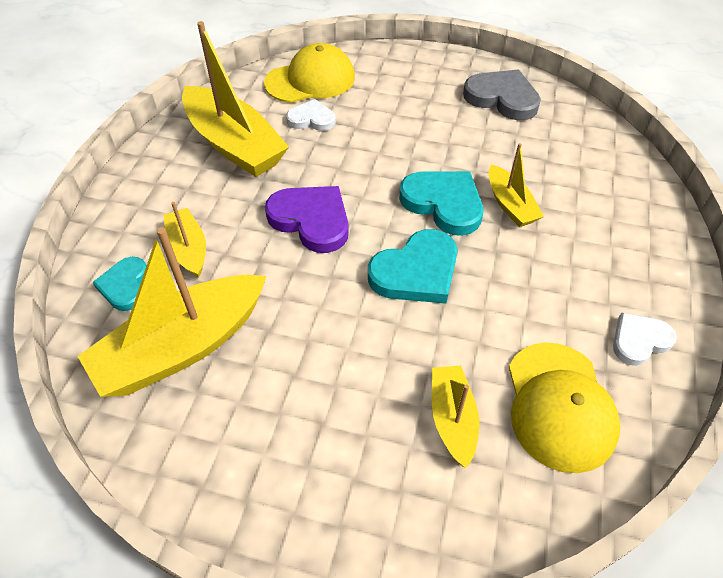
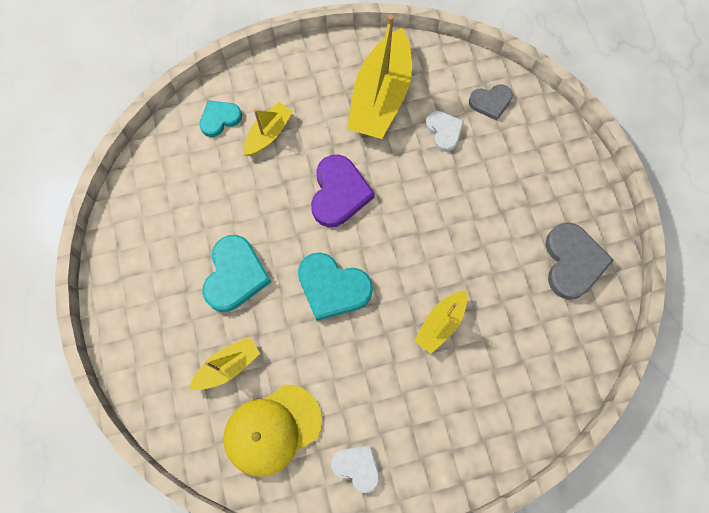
camera: 60 degrees right, 20 degrees up
(183, 347) = (195, 182): yellow boat -> none
(310, 80) = (490, 102): yellow cap -> grey heart
(443, 203) = (411, 274): turquoise heart -> turquoise heart (235, 275)

